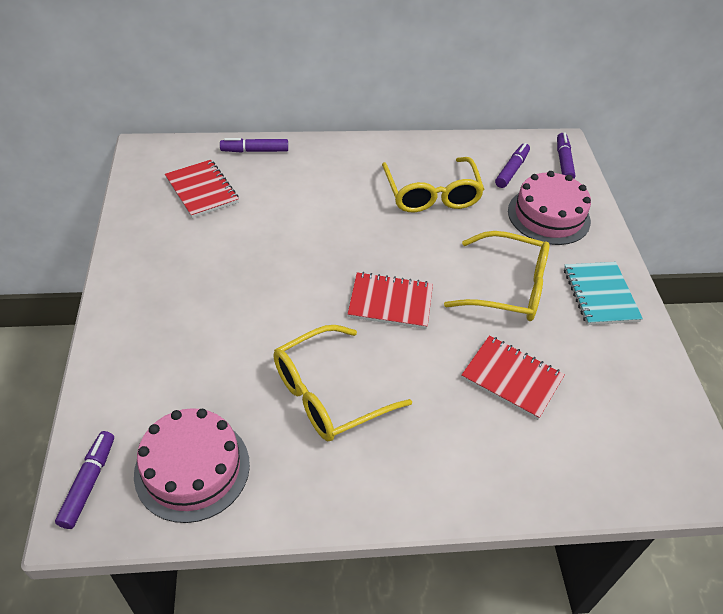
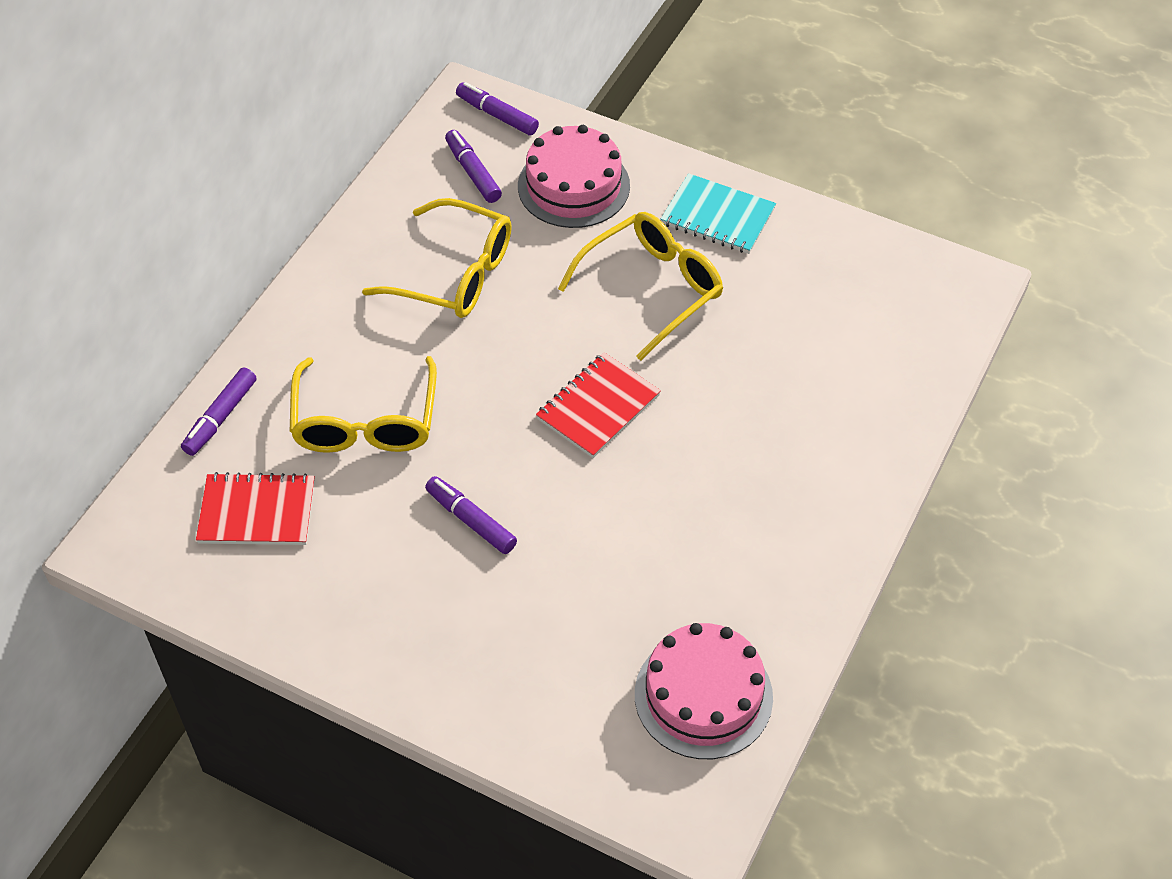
camera: 55 degrees left, 5 degrees up
(88, 483) = (661, 801): purple marker -> purple marker (471, 520)
(328, 394) = (687, 529): yellow glasses -> yellow glasses (365, 421)
(512, 378) = (771, 358): red notebook -> none

